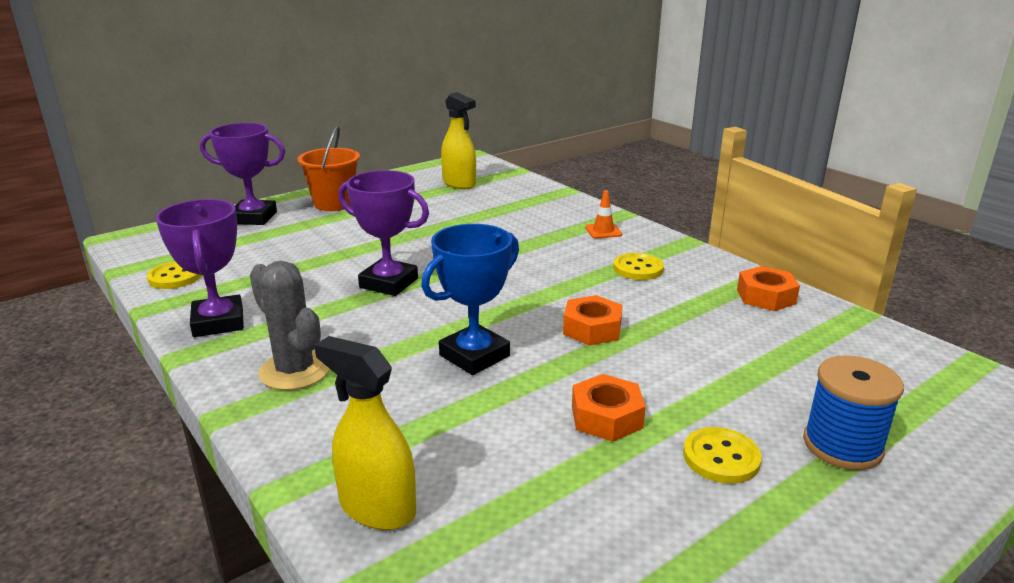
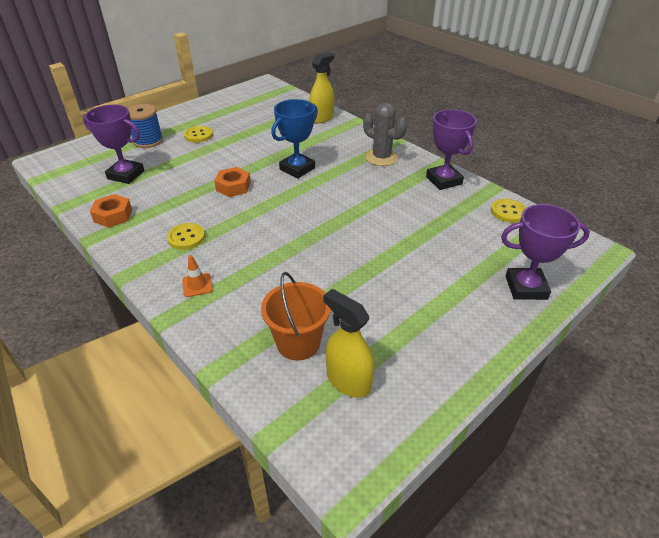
camera: 175 degrees right, 15 degrees up
(334, 203) = (469, 319): orange bucket -> orange bucket (298, 343)
(377, 508) = (322, 118): yellow spray bottle -> yellow spray bottle turned 75 degrees counterclockwise
(389, 283) = (362, 214): purple trophy -> purple trophy (126, 175)
(606, 417) = (238, 146): orange nut -> none

